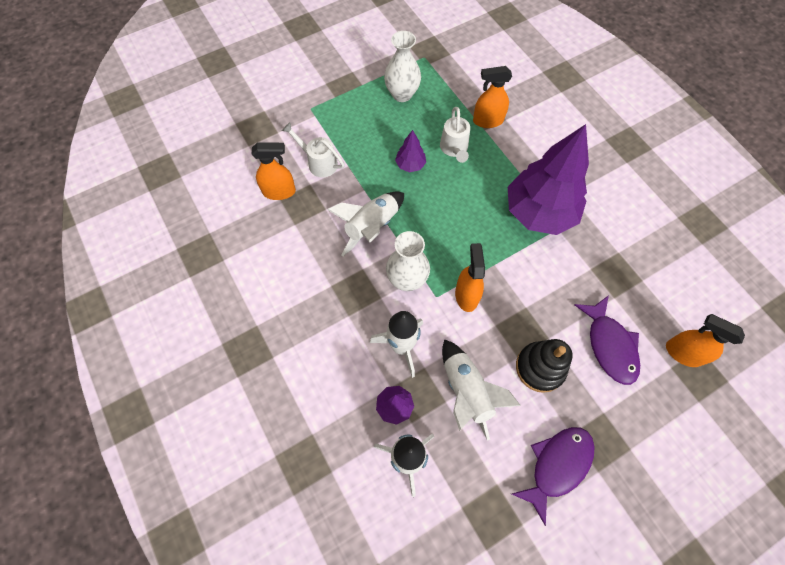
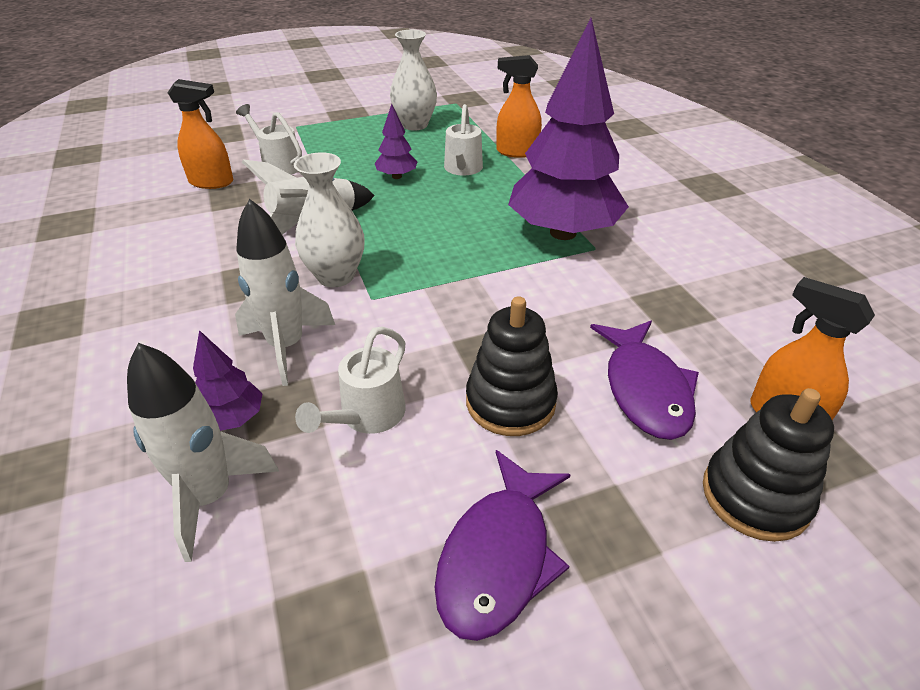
camera: 10 degrees right, 25 degrees down
(466, 295) = (419, 302): orange spray bottle -> none
(466, 391) = (367, 416): white rocket -> white watering can
(557, 466) = (499, 556): purple fish -> purple fish turned 150 degrees clockwise
(670, 408) = (755, 496): none -> black stacking toy

